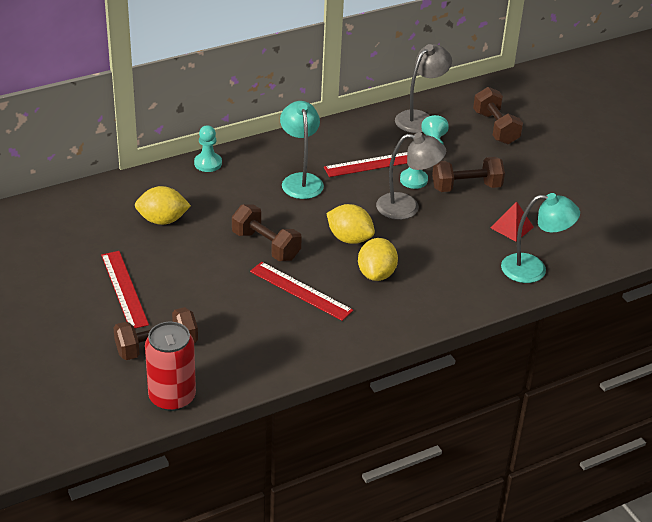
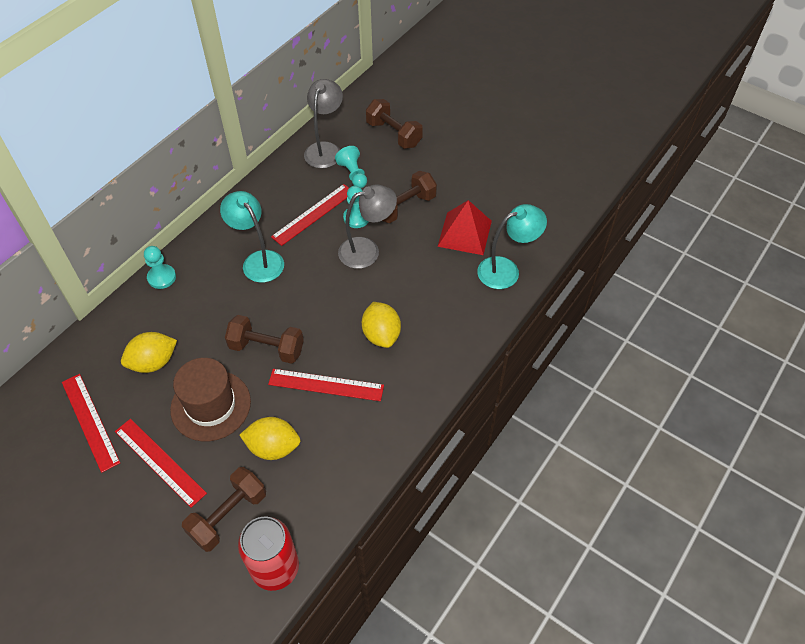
camera: 25 degrees left, 15 degrees up
(86, 241) = (90, 421): none -> red ruler
(191, 267) = (210, 405): none -> brown hat
(349, 238) = (337, 306): yellow lemon -> yellow lemon (273, 447)
(512, 227) = (465, 233): red pyramid -> red pyramid, size x1.57

